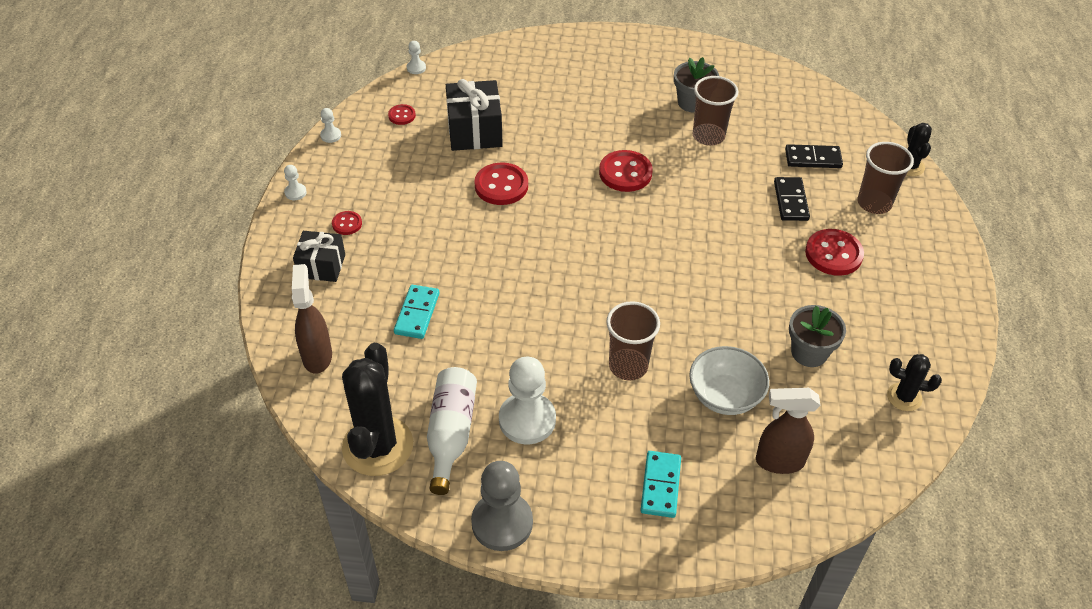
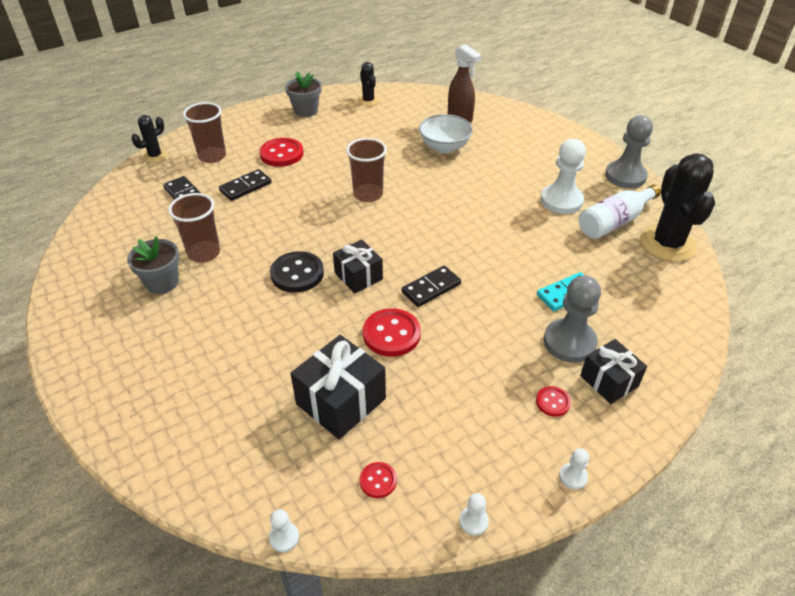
camera: 130 degrees left, 5 degrees down
(317, 356) = (668, 317): brown spray bottle -> none
(375, 273) = (569, 342): none -> grey pawn
(378, 446) = (667, 244): black cactus -> black cactus turned 60 degrees counterclockwise
(521, 236) = (431, 288): none -> black domino
(583, 204) = (358, 276): none -> black gift
(625, 173) = (297, 274): red button -> black button
(628, 366) = (472, 185): brown cup -> brown cup (368, 194)
(660, 486) = (527, 142): turquoise domino -> none
(809, 352) = (376, 134): grey flower pot -> grey flower pot (306, 111)

